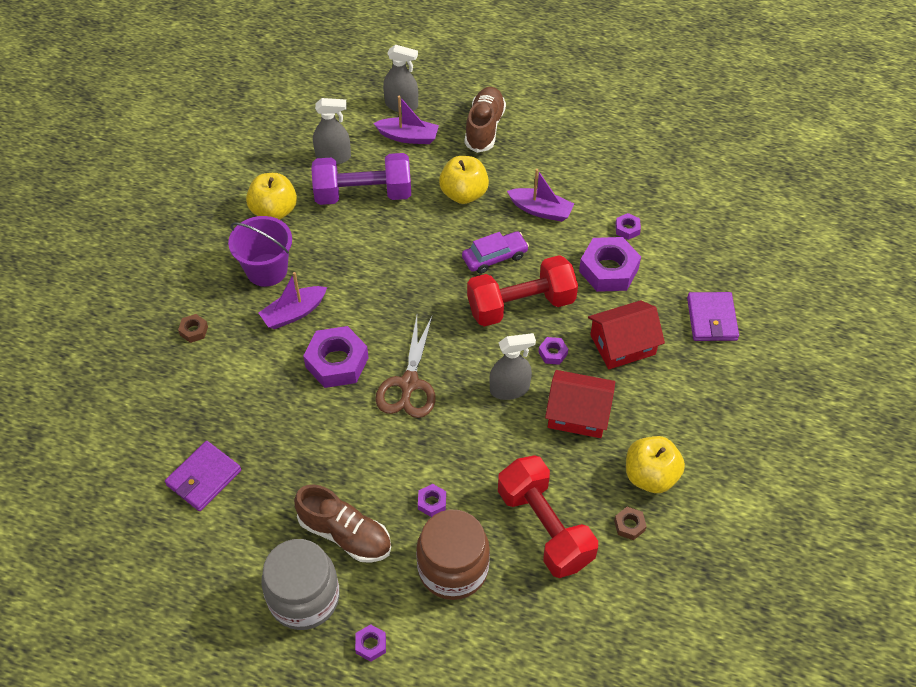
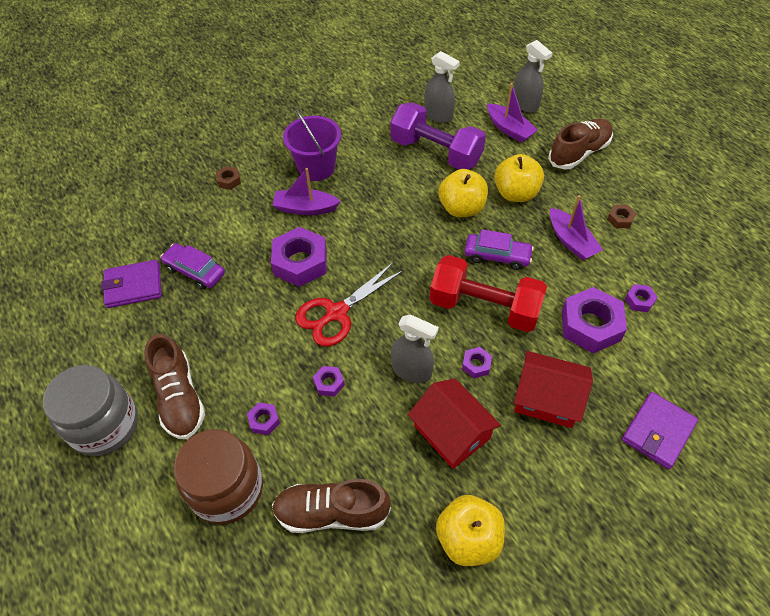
camera: 40 degrees right, 0 degrees up
(248, 429) = (195, 271): none -> purple car
(274, 211) = (361, 130): yellow apple -> yellow apple (461, 208)
(371, 644) = (110, 502): purple nut -> purple nut (329, 383)
(409, 384) = (336, 313): brown scissors -> red scissors
(544, 527) = (332, 512): red dumbbell -> brown shoe
(629, 525) = (407, 571): brown nut -> brown nut (620, 219)

